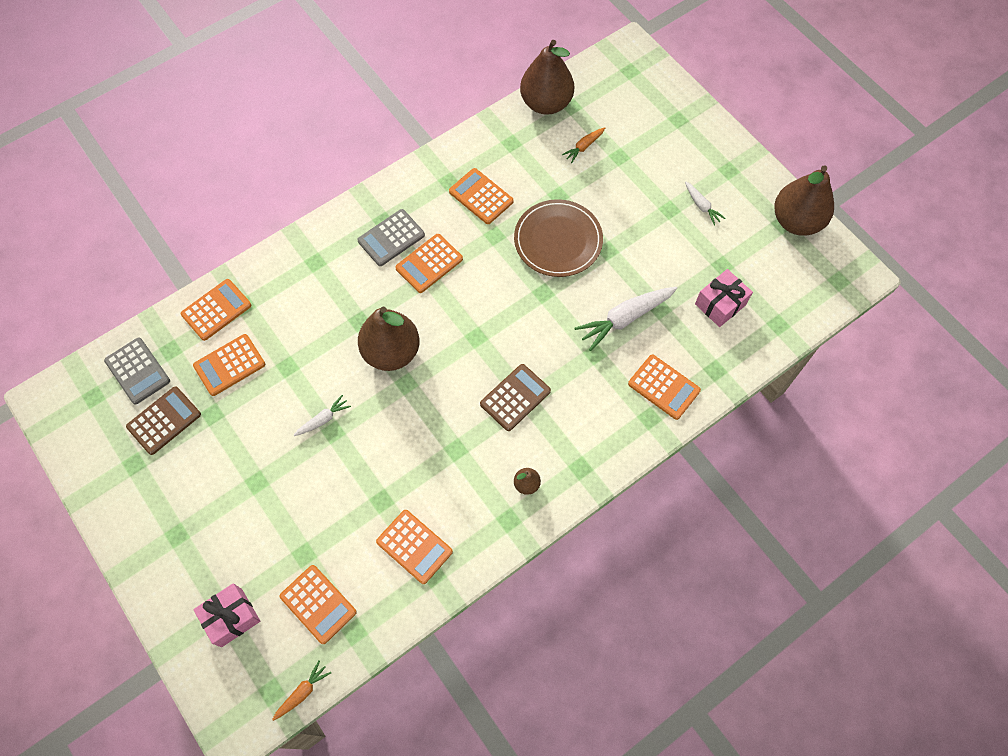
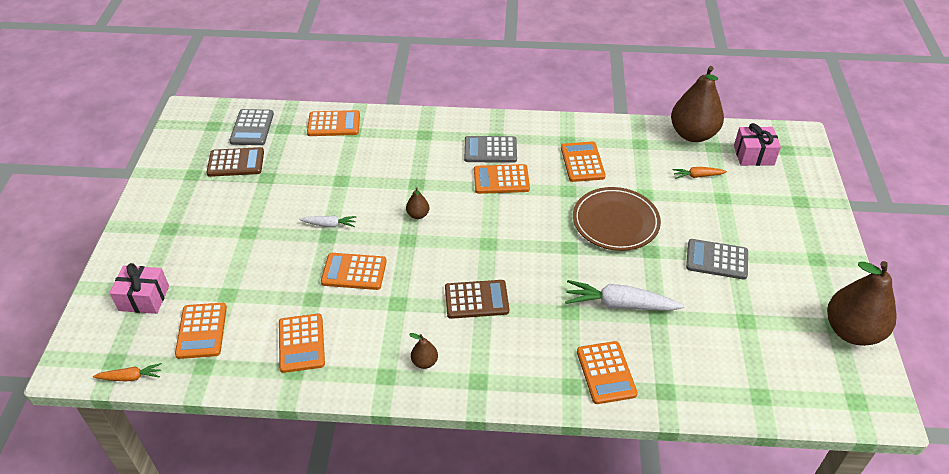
camera: 40 degrees right, 20 degrees down
(229, 365) = (307, 158): orange calculator -> orange calculator (354, 272)
(391, 352) = (418, 215): brown pear -> brown pear, size x0.42
(661, 223) = (716, 260): none -> grey calculator
(701, 206) = (766, 269): white carrot -> none
(720, 304) = (717, 347): pink gift -> pink gift (753, 155)

